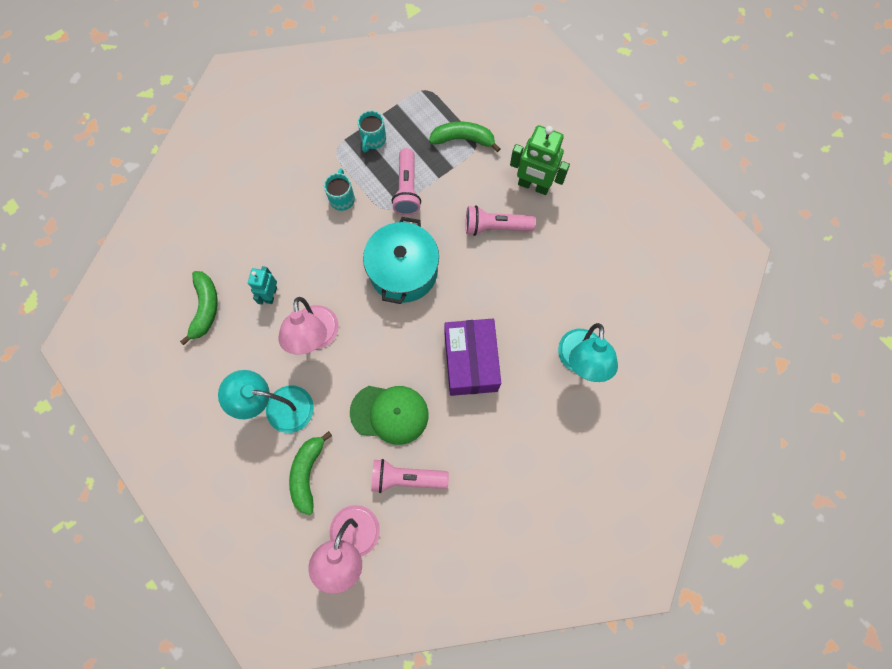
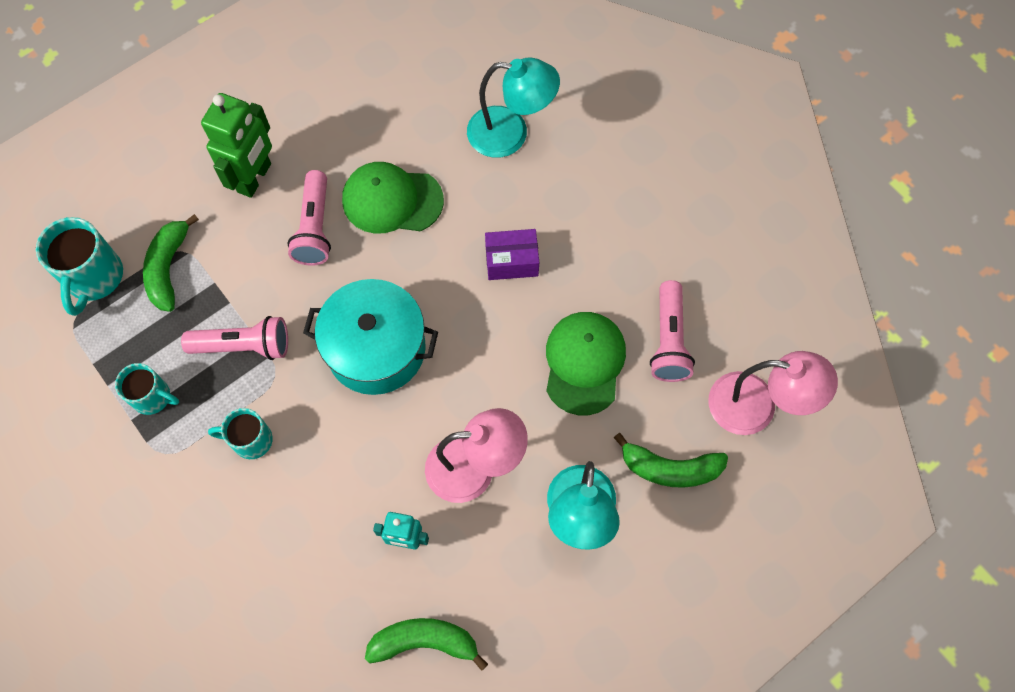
camera: 90 degrees left, 5 degrees down
(456, 97) = (94, 278): none -> turquoise mug
(470, 362) = (511, 261): purple box -> purple box, size x0.58
(519, 277) = (392, 200): none -> green cap

